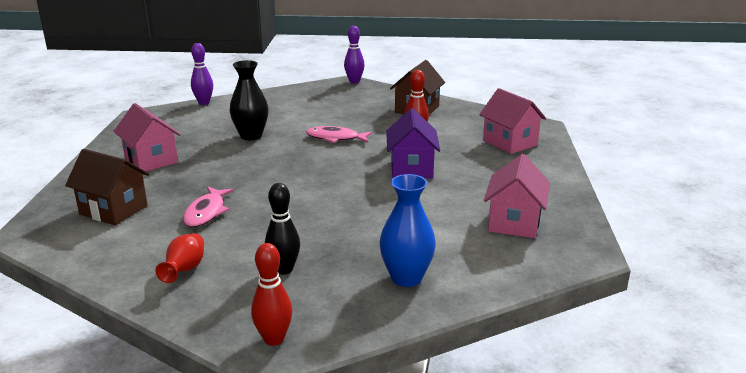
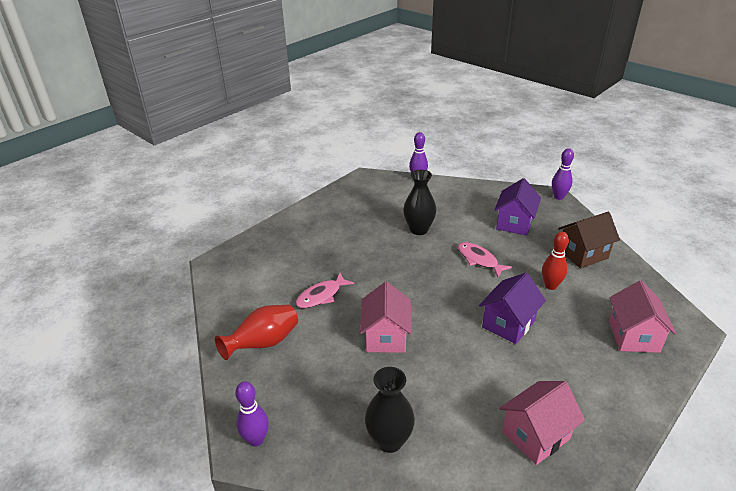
camera: 40 degrees right, 10 degrees up
(113, 210) = (273, 265): brown house -> none
(151, 160) = (333, 226): pink house -> pink house (386, 337)
(185, 270) = (263, 343): red vase -> red vase, size x1.53
(274, 339) = (256, 440): red bowling pin -> purple bowling pin
(284, 269) = (318, 379): black bowling pin -> none
(337, 107) = (514, 223): none -> purple house
(406, 278) = (389, 441): blue vase -> black vase

